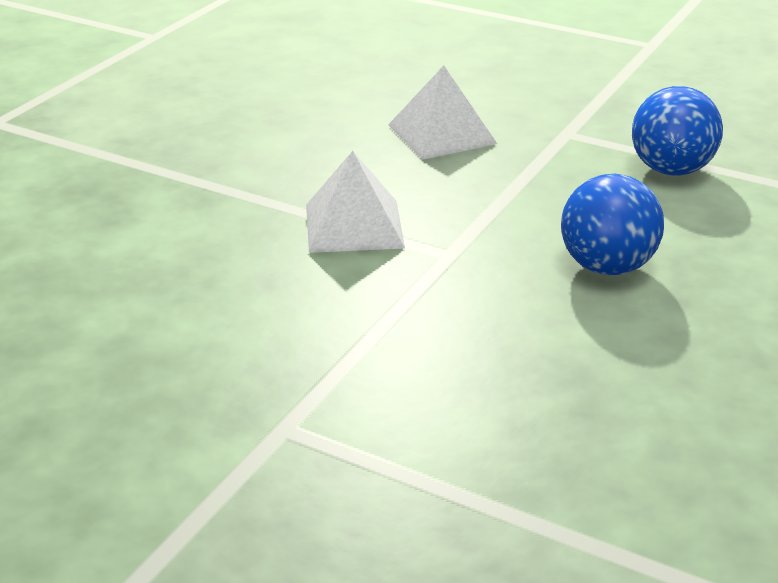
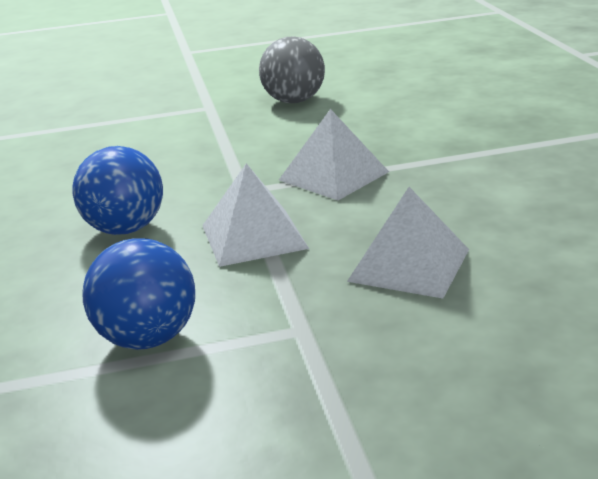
camera: 140 degrees right, 5 degrees down
(180, 365) = (294, 101): none -> grey ball
(509, 204) = (253, 236): none -> white pyramid

